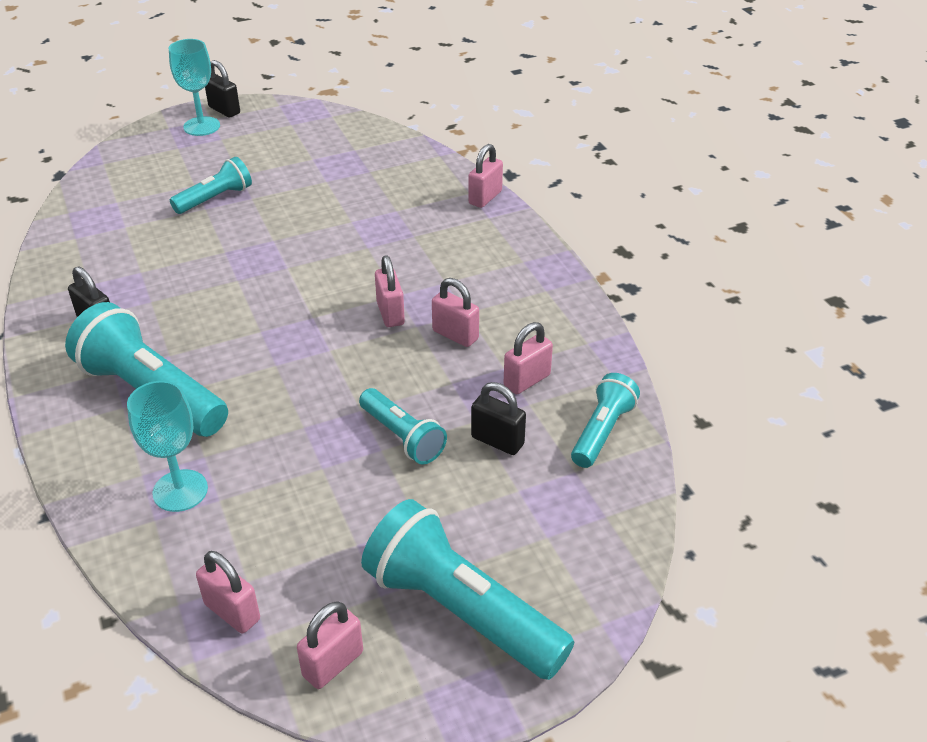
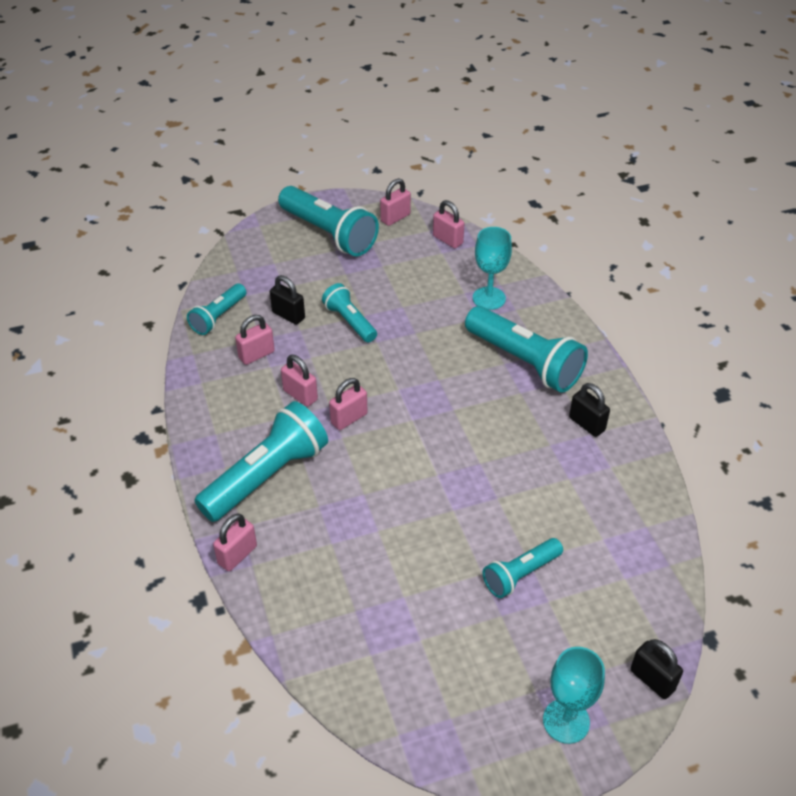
camera: 175 degrees left, 5 degrees up
(224, 110) = (544, 760): black padlock -> black padlock (652, 680)
(390, 313) = (349, 418): pink padlock -> pink padlock turned 60 degrees clockwise
(474, 255) = (267, 476): none -> turquoise flashlight

